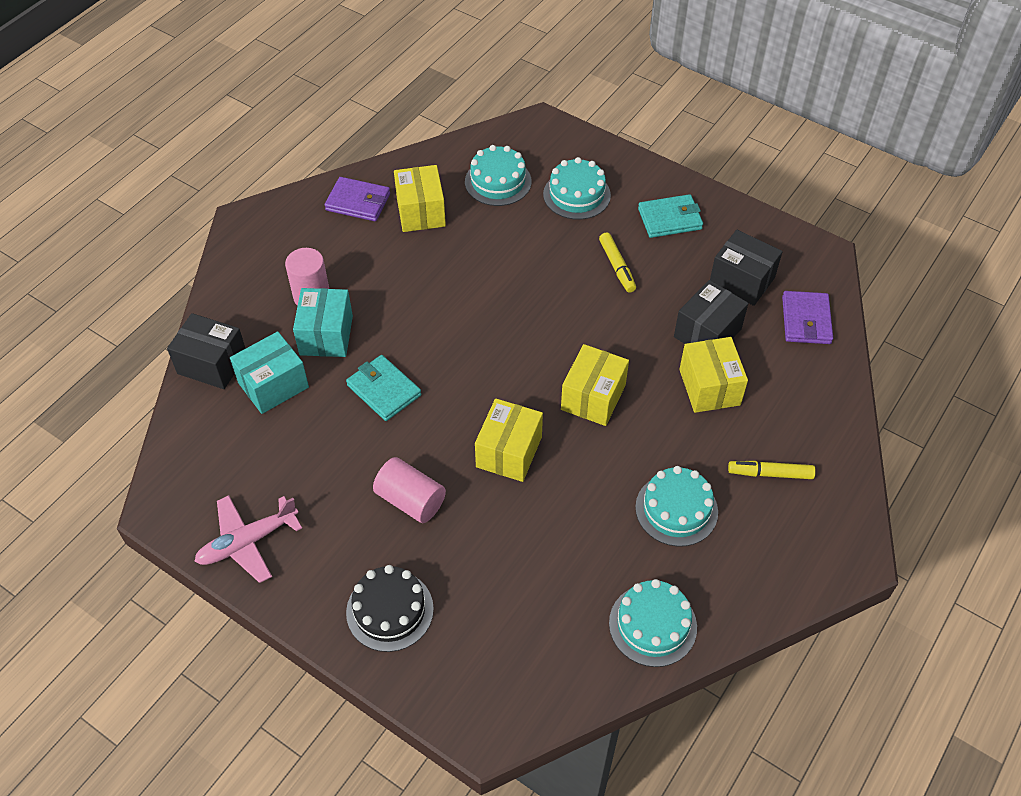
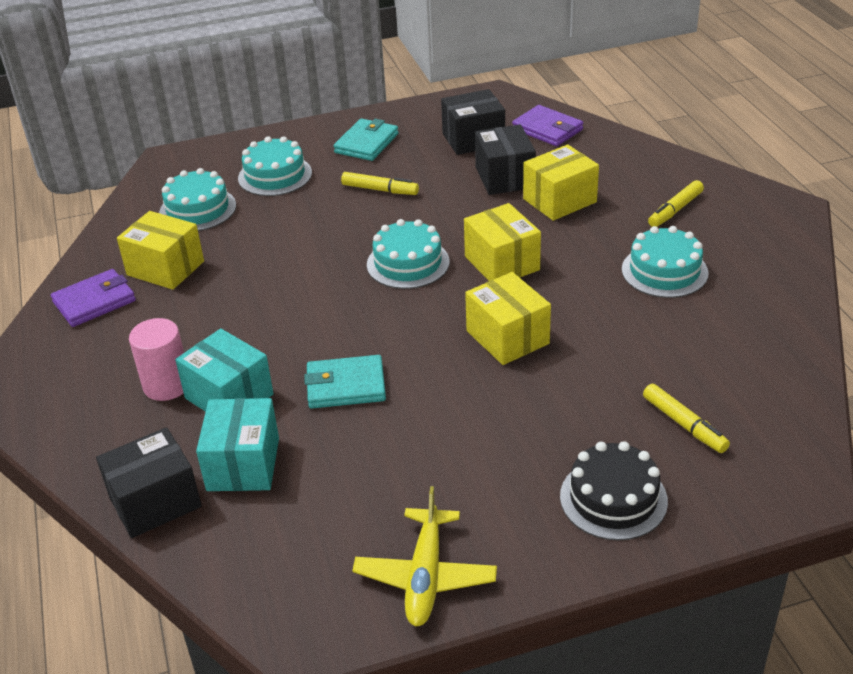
camera: 50 degrees left, 15 degrees down
(247, 542) = (425, 576): pink plane -> yellow plane
(410, 500) = (496, 425): pink cylinder -> none
(499, 616) = (684, 424): none -> yellow marker
(652, 625) = (770, 336): turquoise cake -> turquoise cake (408, 263)
(709, 387) = (559, 200): yellow box -> yellow box turned 60 degrees counterclockwise

